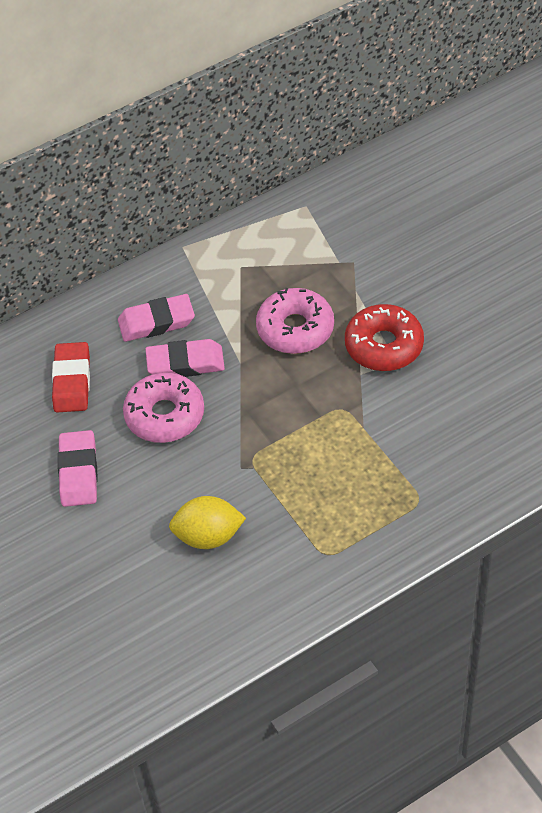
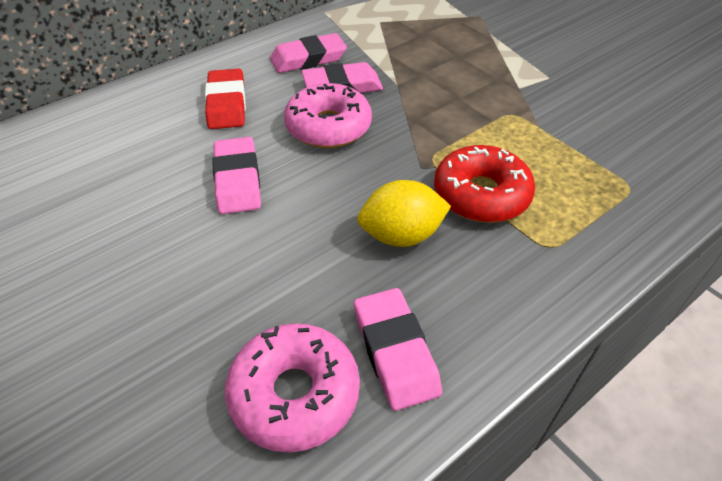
camera: 10 degrees left, 5 degrees down
(184, 632) = (395, 351): none -> pink eraser
(295, 329) = (443, 59): pink donut -> pink donut (294, 394)
(384, 346) = (532, 67): red donut -> red donut (481, 195)

